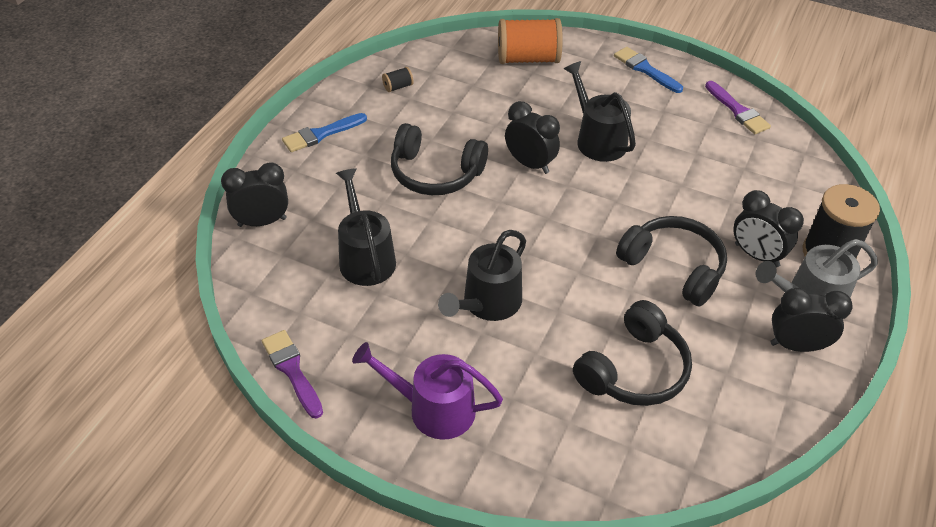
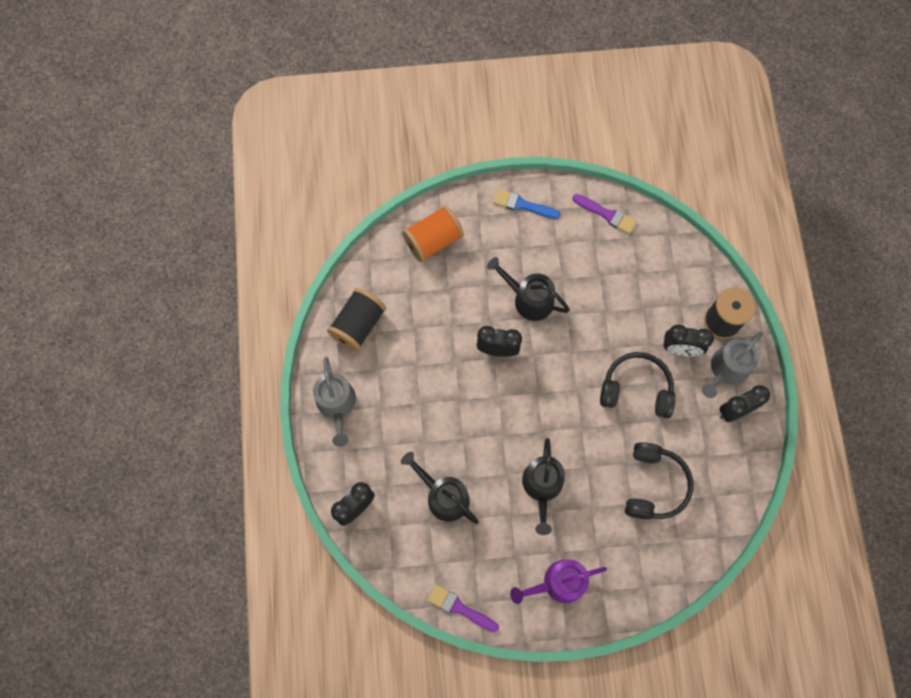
camera: 30 degrees left, 25 degrees up
(321, 134) = (337, 404): blue brush -> grey watering can
(398, 87) = (358, 325): black spool -> black spool, size x2.35
(435, 173) = (440, 395): black headphones -> none

